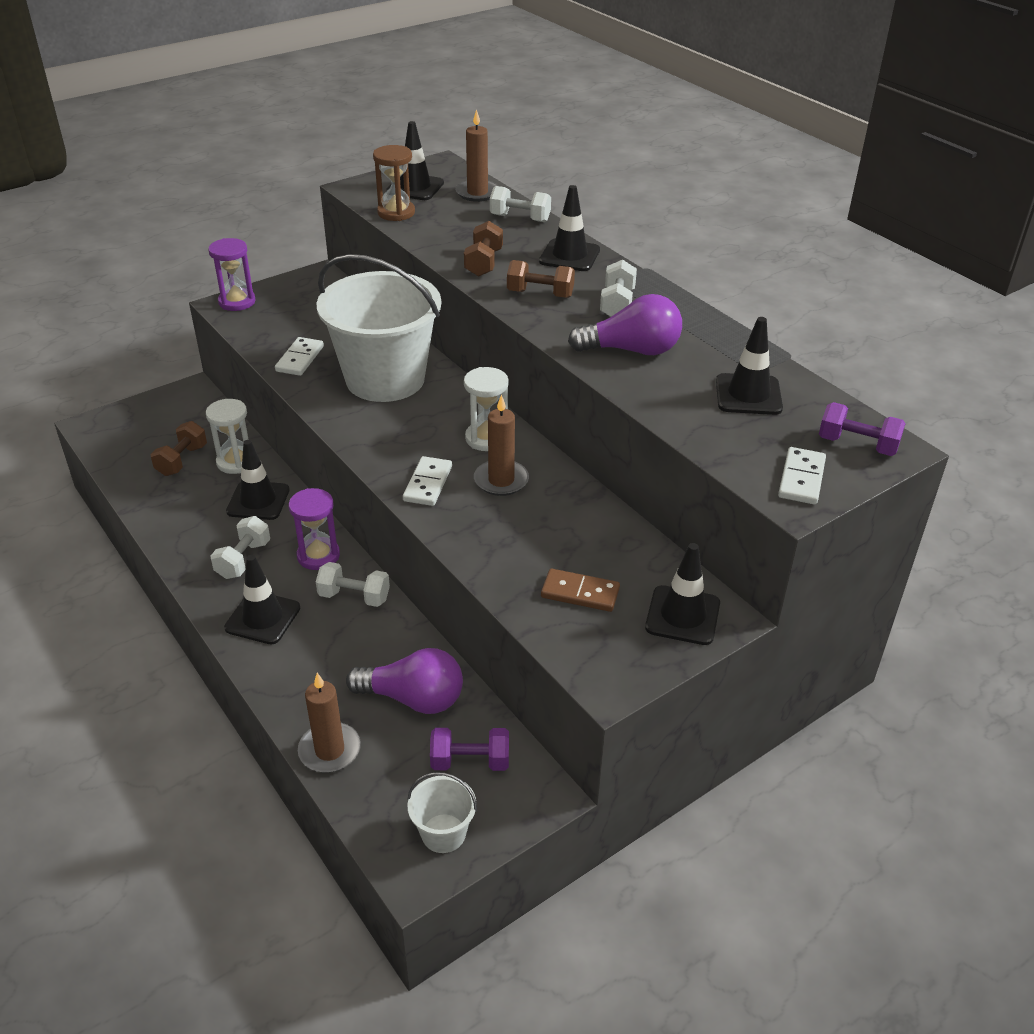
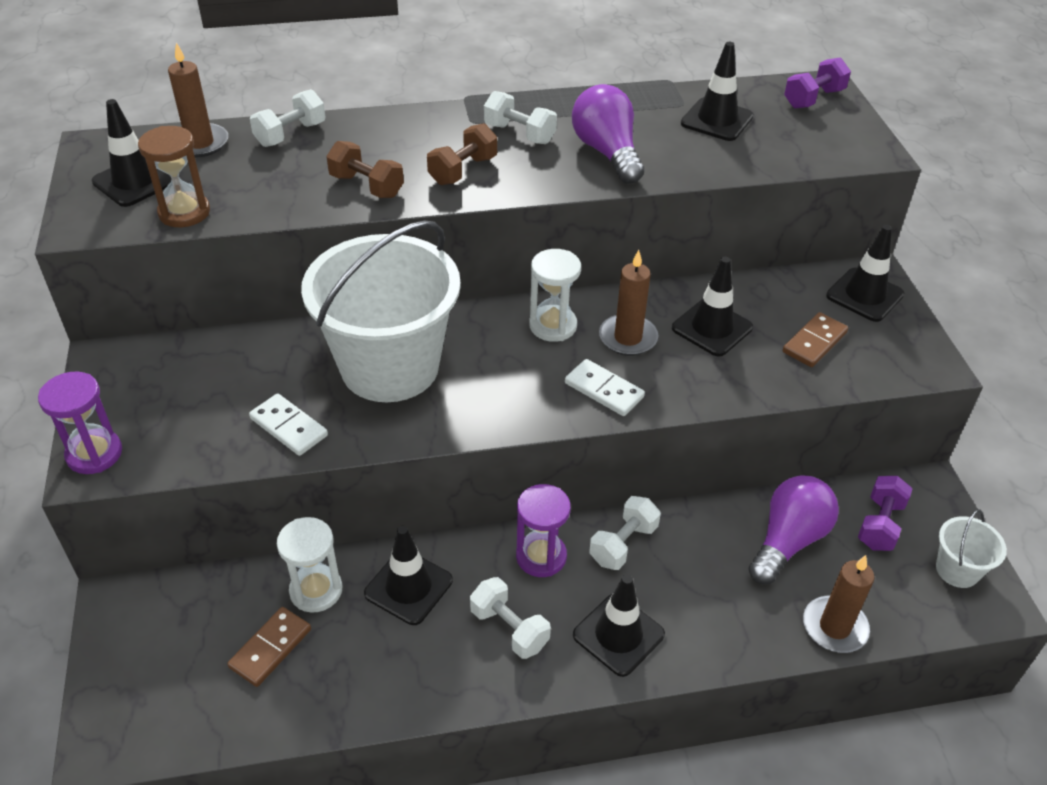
camera: 65 degrees left, 5 degrees up
(182, 460) = (271, 648): brown dumbbell -> brown domino
(569, 256) = (402, 130): black traffic cone -> black traffic cone (712, 328)
(632, 350) = (607, 152): purple light bulb -> purple light bulb turned 45 degrees counterclockwise
(801, 479) = (846, 138): white domino -> none

